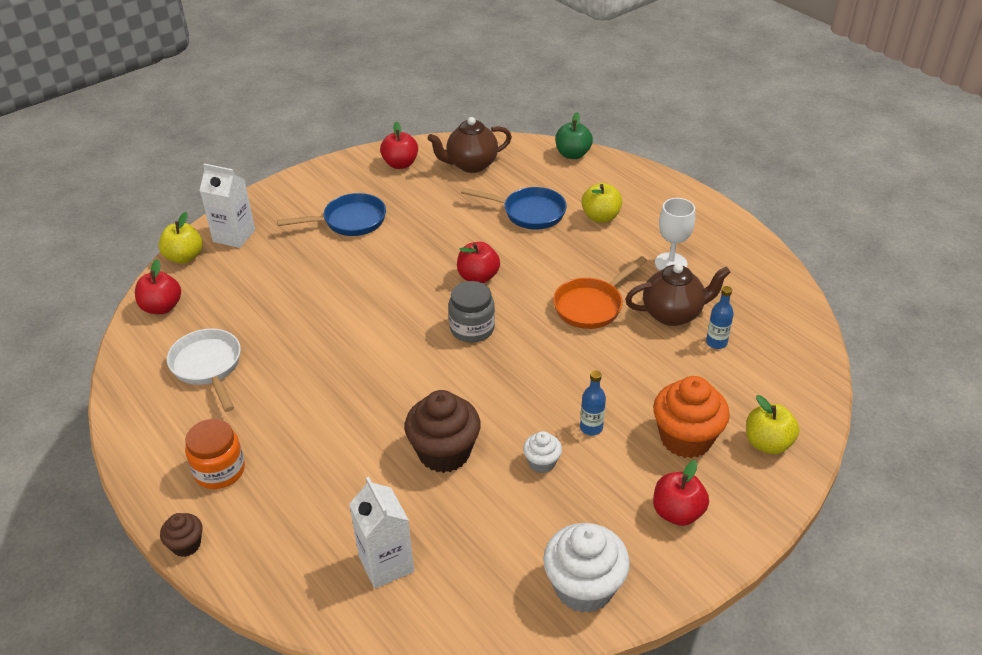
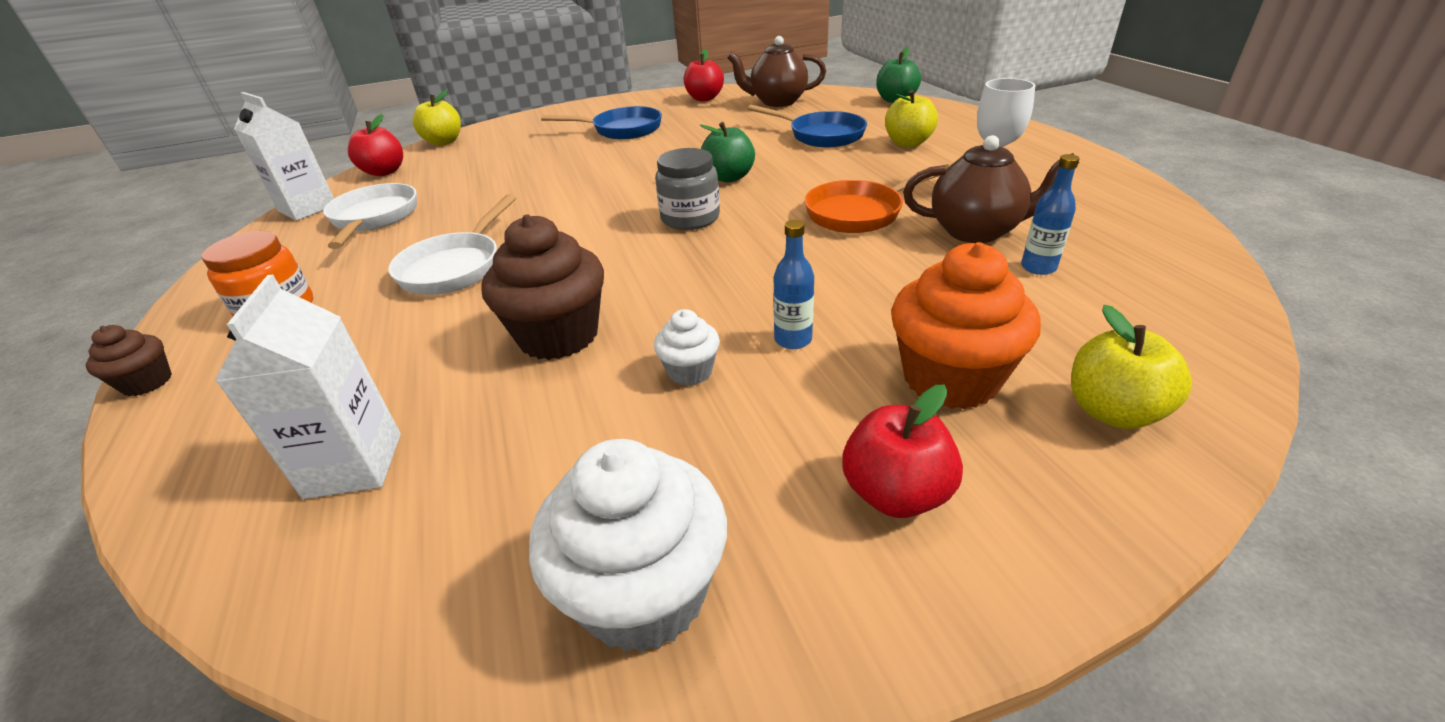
camera: 20 degrees right, 5 degrees down
(234, 236) = (503, 132): white carton -> white carton (307, 208)
(324, 407) = (455, 267): none -> white pan
(478, 277) = (728, 177): red apple -> green apple

